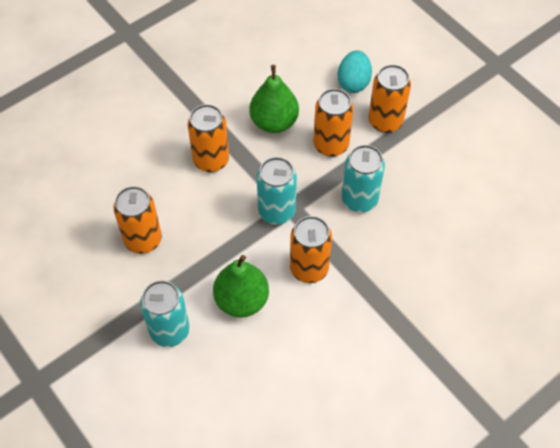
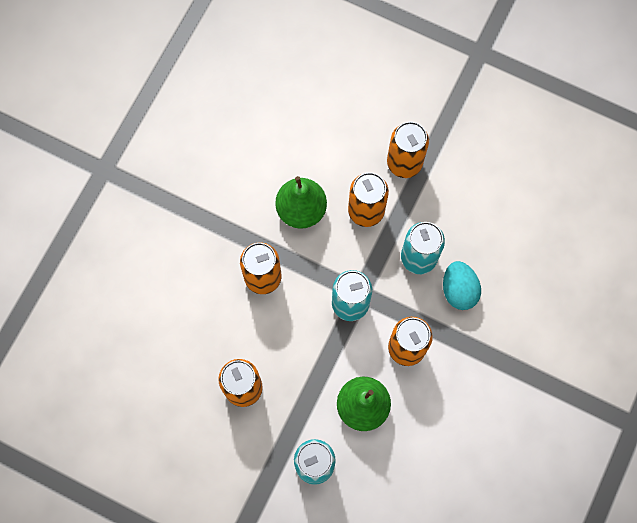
camera: 25 degrees left, 15 degrees up
(353, 82) = (355, 132): turquoise egg -> turquoise egg (459, 290)

